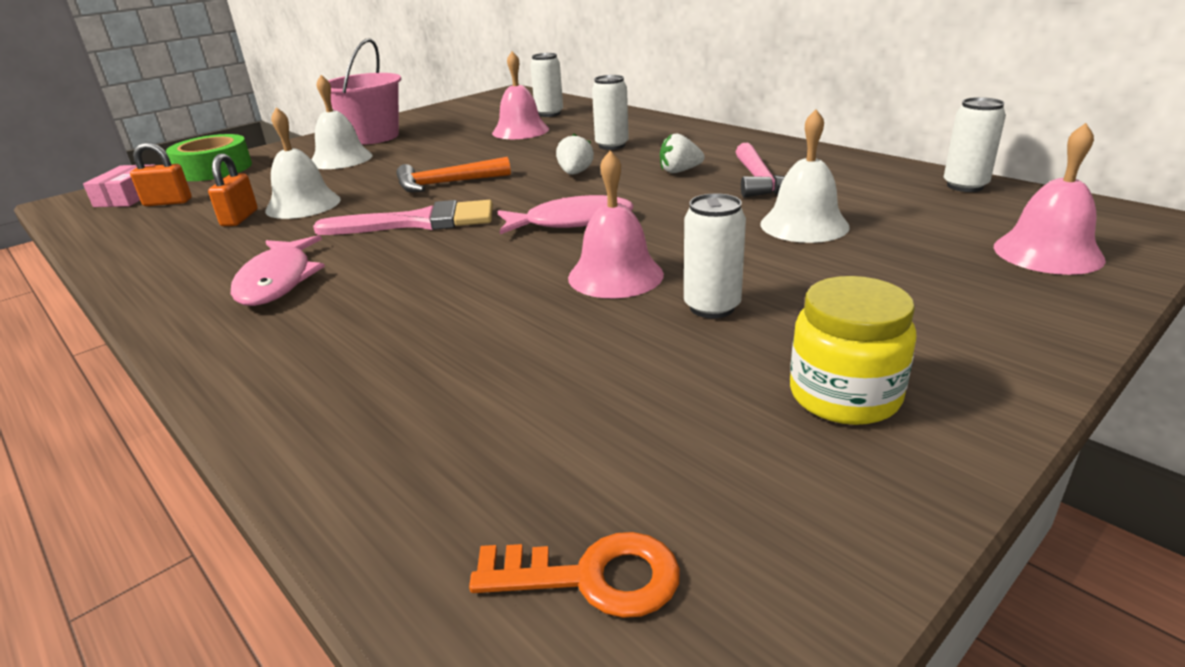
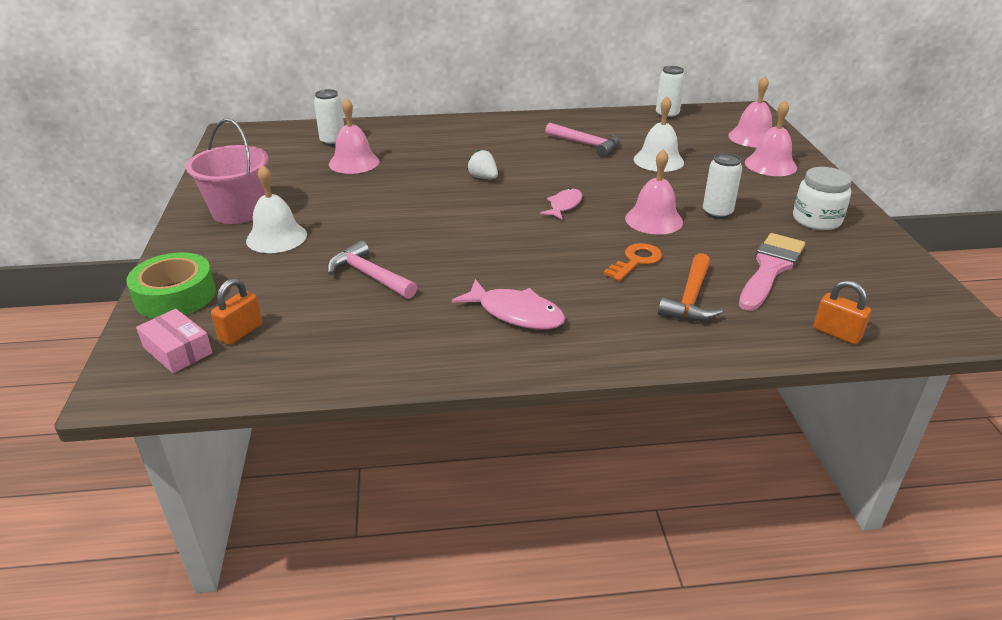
camera: 55 degrees left, 5 degrees up
(239, 218) = (353, 306): orange padlock -> orange padlock (836, 333)
(303, 205) = (369, 275): white bell -> pink hammer
(419, 222) = (485, 245): pink brush -> pink brush (770, 269)
(446, 184) = (424, 217): orange hammer -> orange hammer (690, 299)
(571, 222) = (564, 205): pink fish -> pink fish, size x0.65
(592, 577) = (884, 304): orange key -> orange key (636, 261)
(612, 145) = (451, 151): white can -> none
(679, 171) = (535, 154): white strawberry -> none
(844, 395) = (816, 220): yellow jar -> white jar
(978, 295) = (770, 165): none -> pink bell

